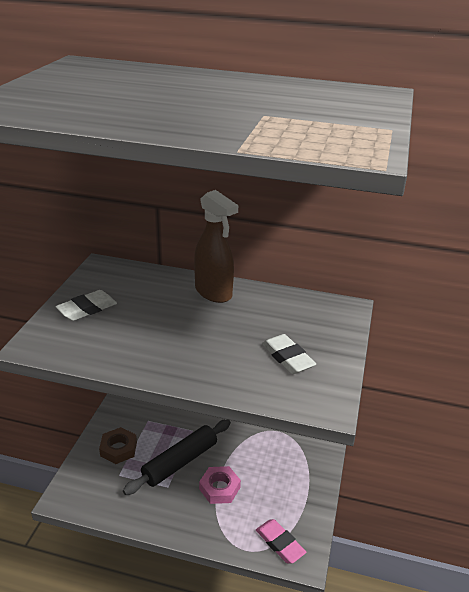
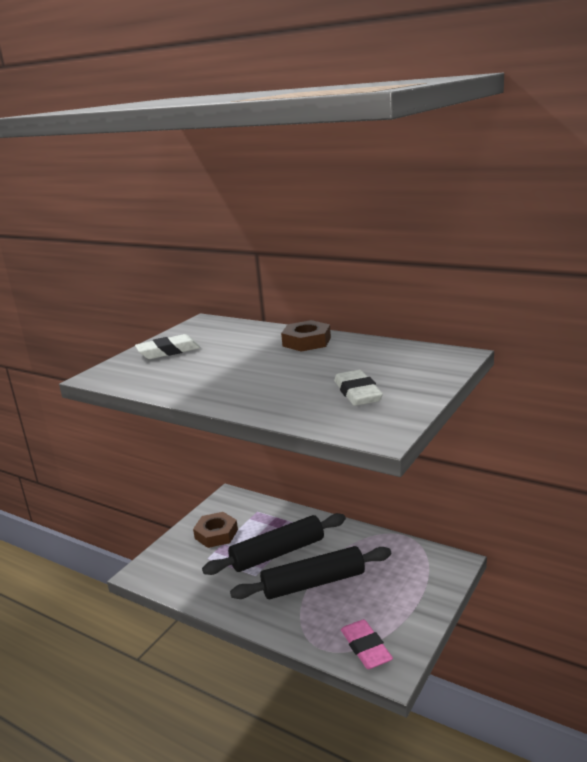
camera: 20 degrees right, 10 degrees down
(214, 293) = (306, 342): brown spray bottle -> brown nut
(219, 488) = (313, 583): pink nut -> black rolling pin

